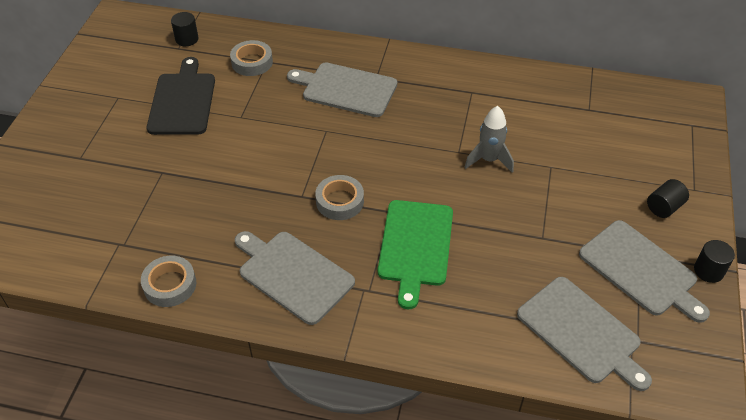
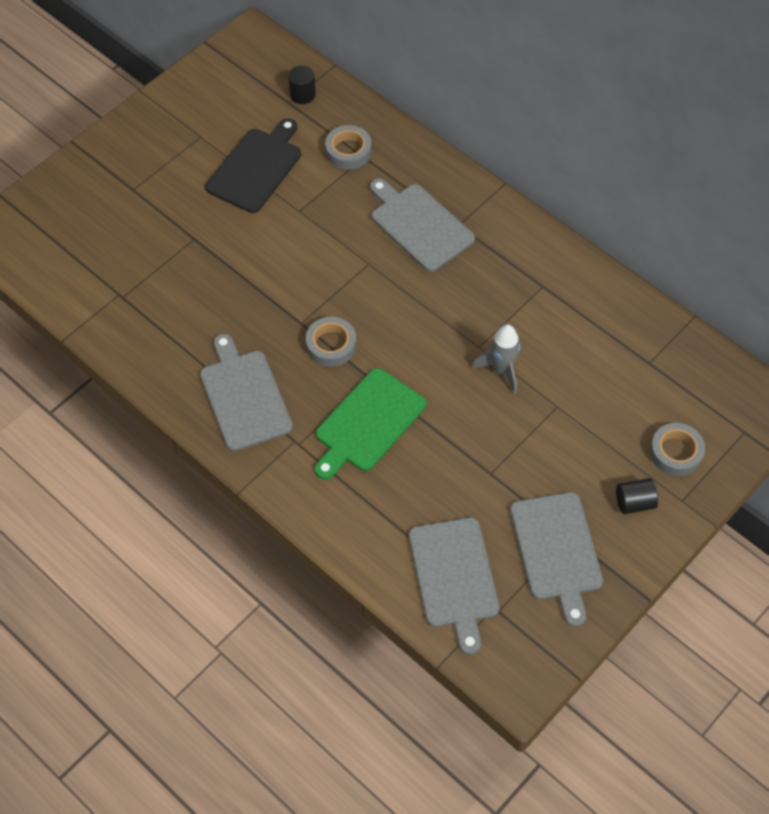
camera: 30 degrees right, 10 degrees up
(170, 285) = (138, 354): grey tape -> grey tape (676, 452)
(708, 271) = (621, 584): black cylinder -> none

